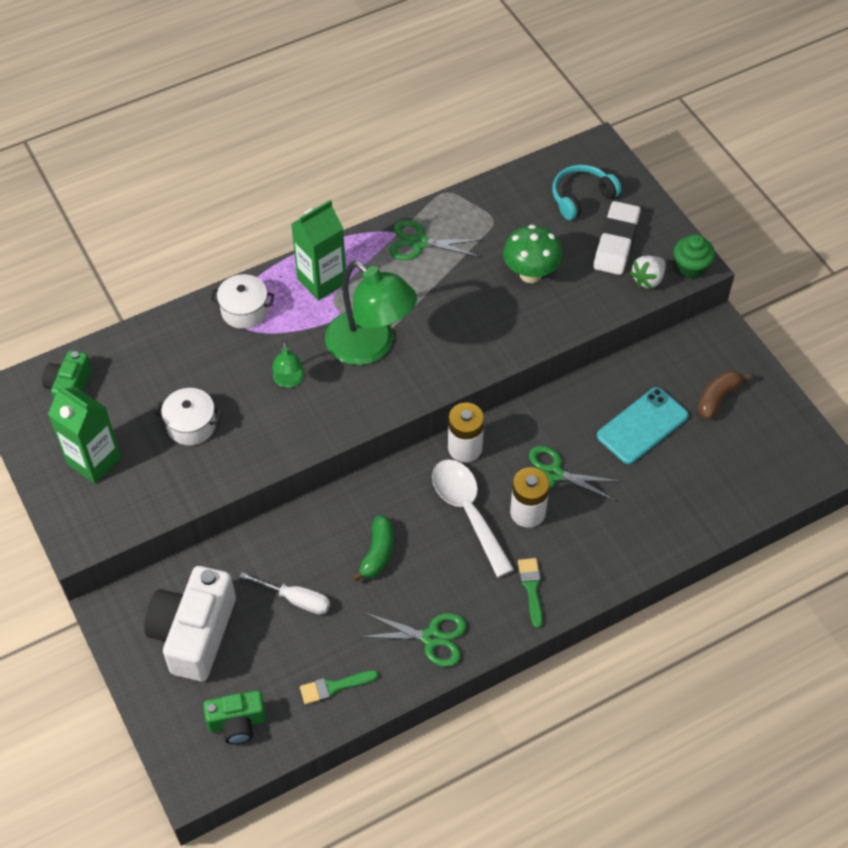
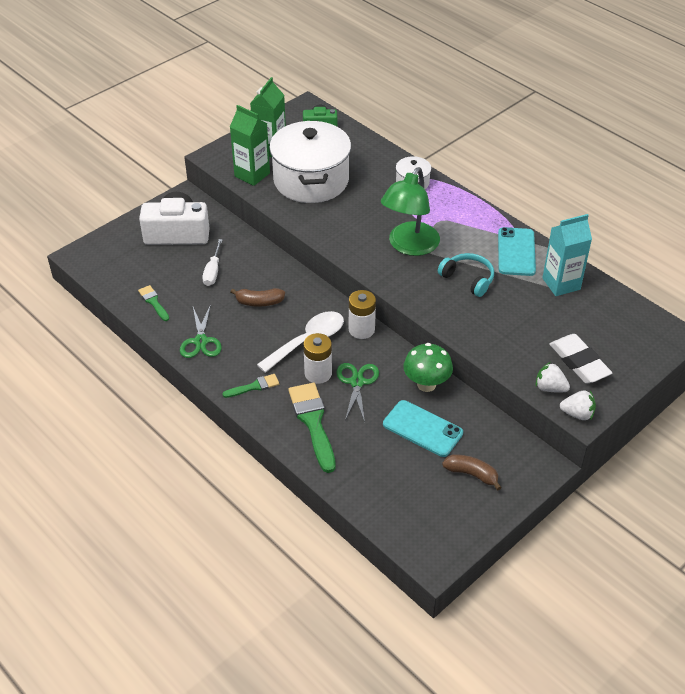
camera: 75 degrees right, 10 degrees down
(191, 425) = (311, 180): white pot -> white pot, size x2.25
(237, 723) = (120, 265): green camera -> none
(289, 381) = (363, 214): green lamp -> none
(322, 281) = (455, 212): green carton -> green carton (252, 175)
(377, 553) = (259, 302): green banana -> brown banana
(419, 242) = (516, 252): green scissors -> turquoise phone
(488, 218) = (561, 284): none -> turquoise carton
(530, 274) = (518, 317): green mushroom -> green mushroom (426, 384)
(581, 197) = (614, 334): turquoise headphones -> turquoise headphones (468, 279)
(607, 535) = (313, 422): none -> green brush
(616, 242) = (579, 362): white eraser -> white eraser turned 60 degrees clockwise
(690, 268) = (577, 414): green cupcake -> white strawberry

